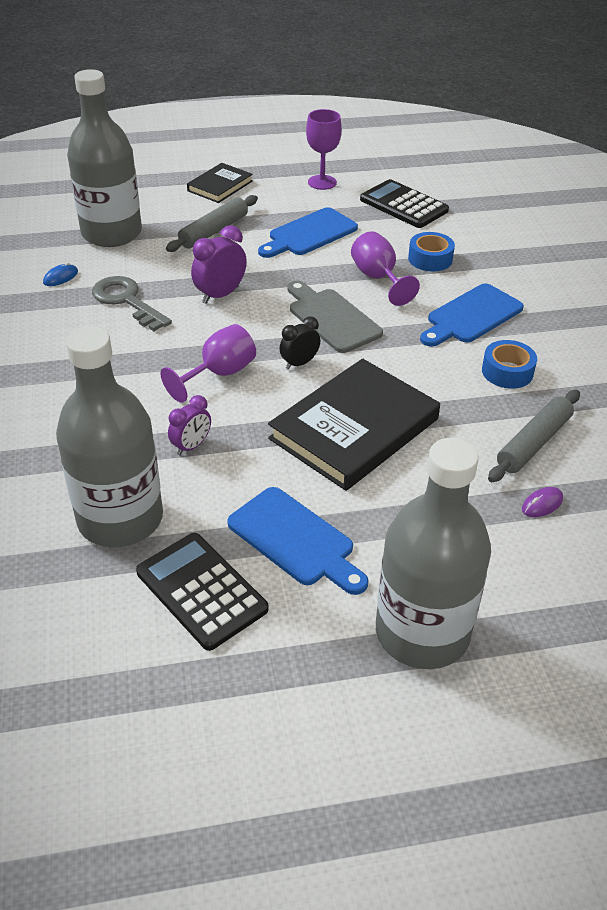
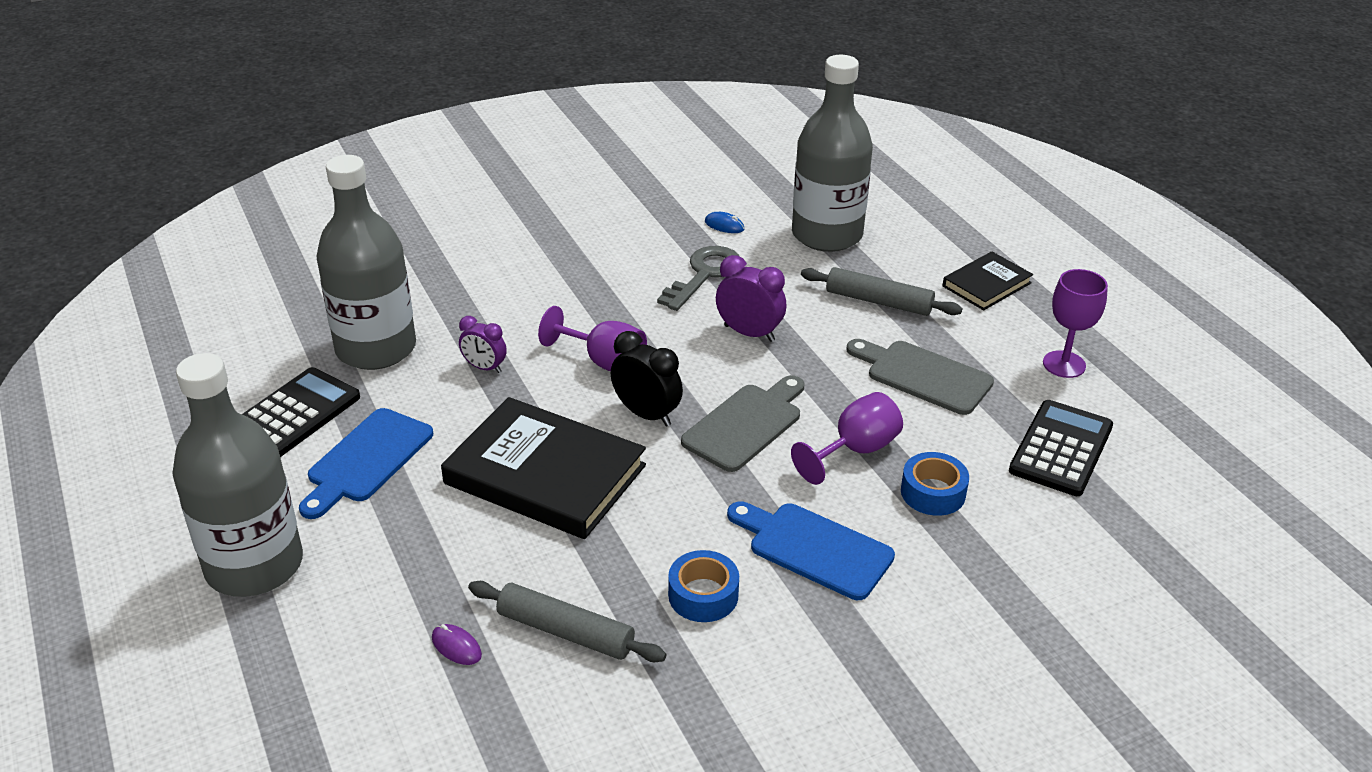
camera: 75 degrees right, 5 degrees down
(220, 186) = (986, 284): black book -> black book turned 60 degrees counterclockwise
(299, 363) = (646, 414): black clock -> black clock, size x1.51
(309, 234) = (923, 376): blue cutting board -> grey cutting board

